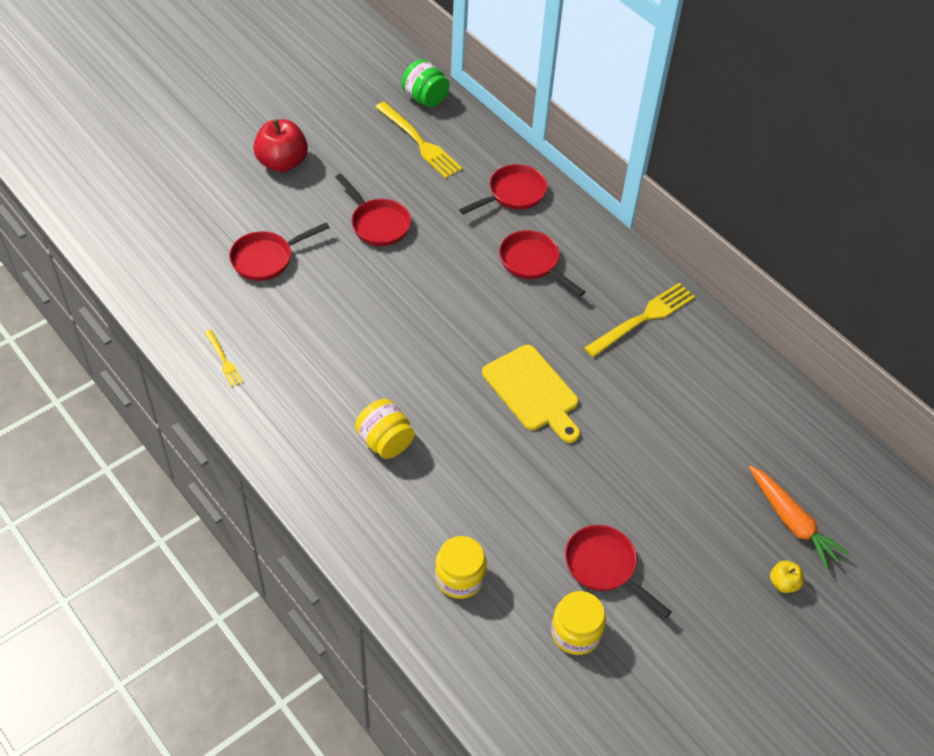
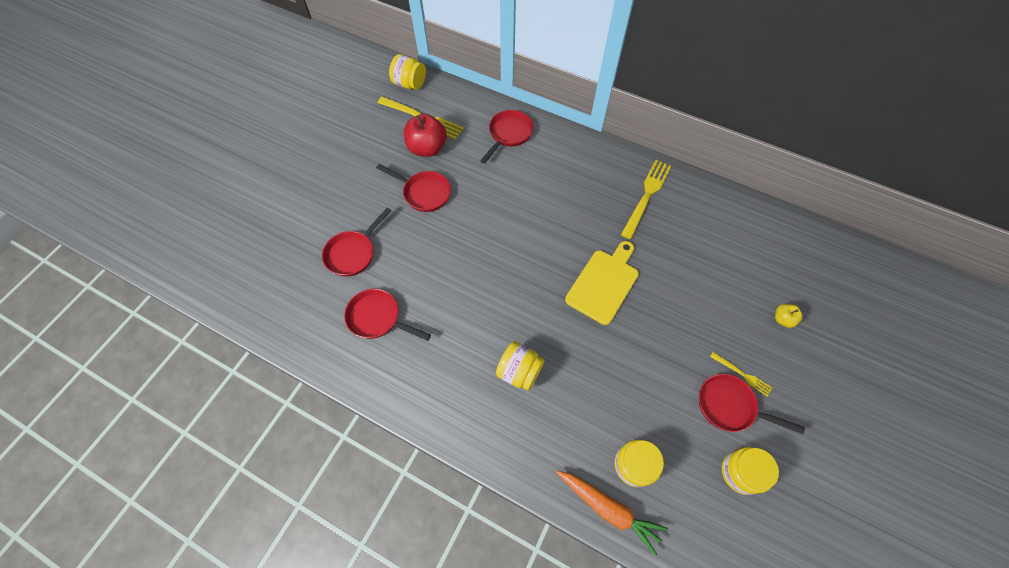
camera: 20 degrees left, 10 degrees up
(224, 360) = (360, 354): yellow fork -> yellow fork (742, 374)
(282, 163) = (328, 170): red apple -> red apple (427, 148)
(425, 98) = (410, 84): green jar -> yellow jar
(532, 263) = (549, 182): red pan -> red pan (378, 318)
(533, 391) = (604, 283): yellow cutting board -> yellow cutting board turned 90 degrees counterclockwise
(783, 583) = (852, 363): yellow apple -> yellow apple (783, 319)
(792, 522) = (829, 311): orange carrot -> orange carrot (609, 509)

